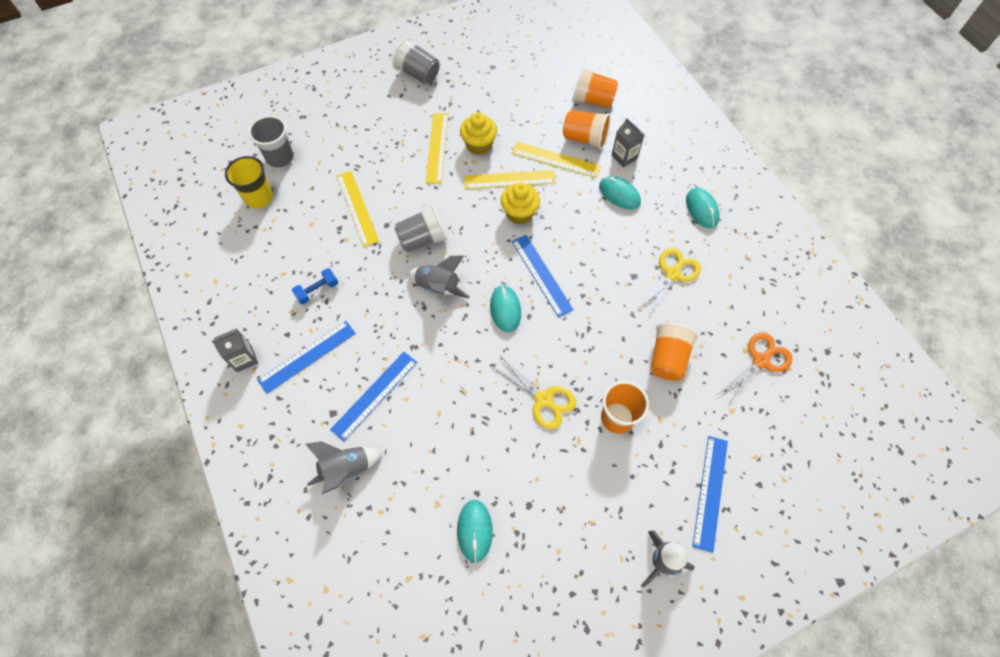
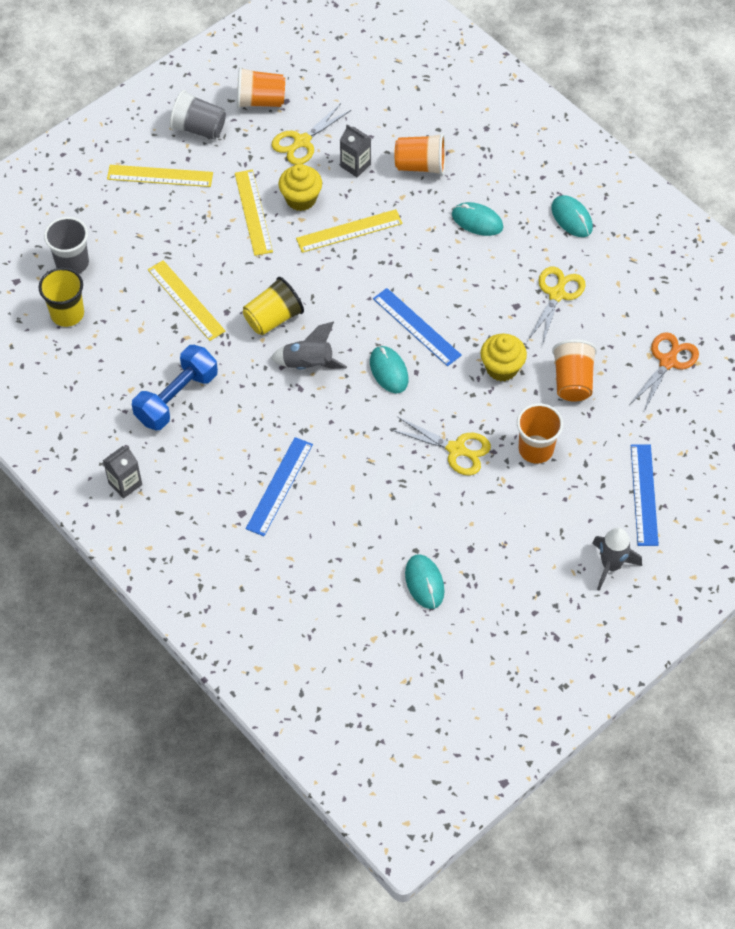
camera: 15 degrees left, 5 degrees down
(307, 356) = (192, 466): blue ruler -> none
(317, 290) = (176, 398): blue dumbbell -> blue dumbbell, size x1.91
(346, 469) = (276, 560): grey rocket -> none
(422, 239) = (273, 318): grey cup -> yellow cup
(494, 100) = (302, 142): none -> yellow scissors
(519, 213) = (372, 266): yellow cupcake -> yellow cupcake (502, 368)
(556, 160) = (394, 197): yellow ruler -> yellow ruler (160, 176)
(592, 100) = (416, 118): orange cup -> orange cup (260, 101)
(624, 157) = (471, 178): grey carton -> grey carton (355, 165)

